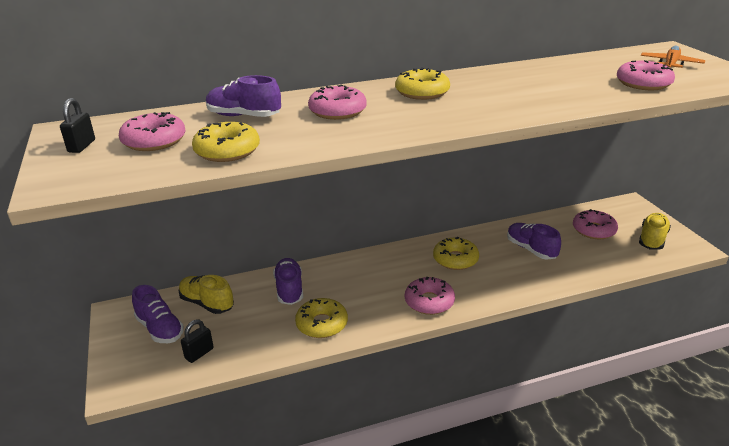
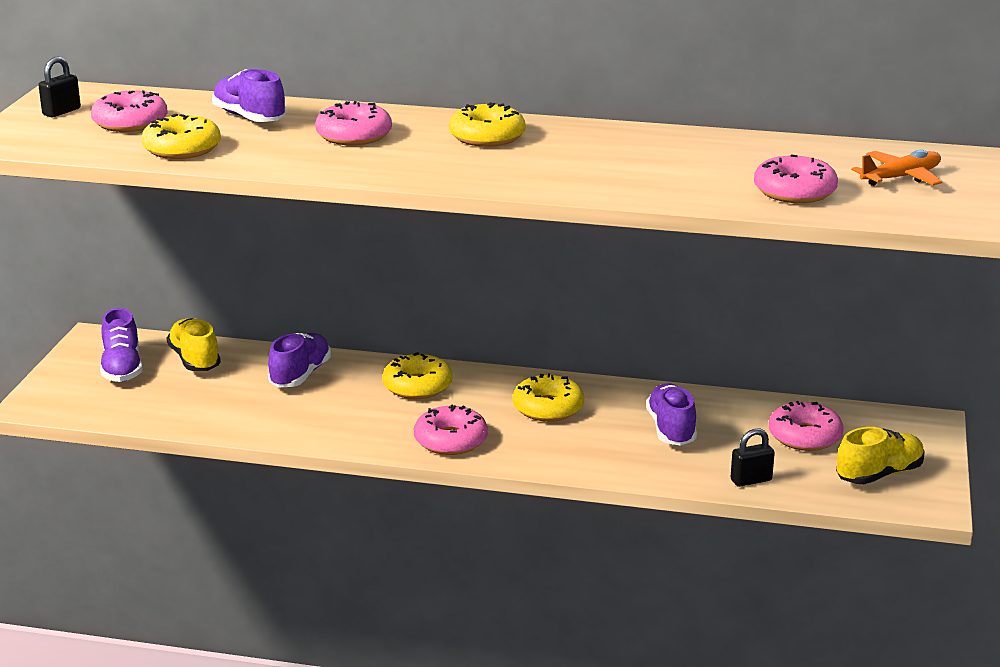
camera: 30 degrees right, 5 degrees down
(199, 353) = (138, 404): black padlock -> black padlock (751, 480)
(322, 324) = (296, 420): yellow donut -> yellow donut (417, 386)

